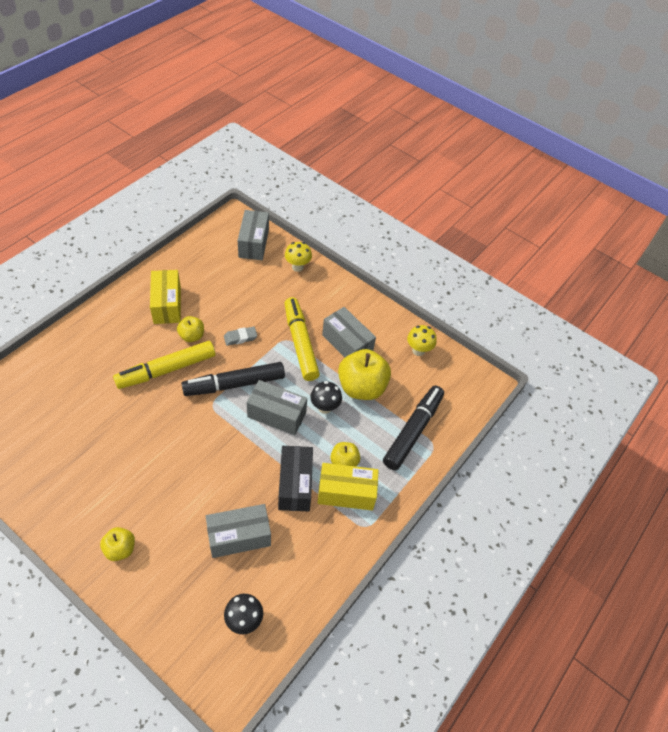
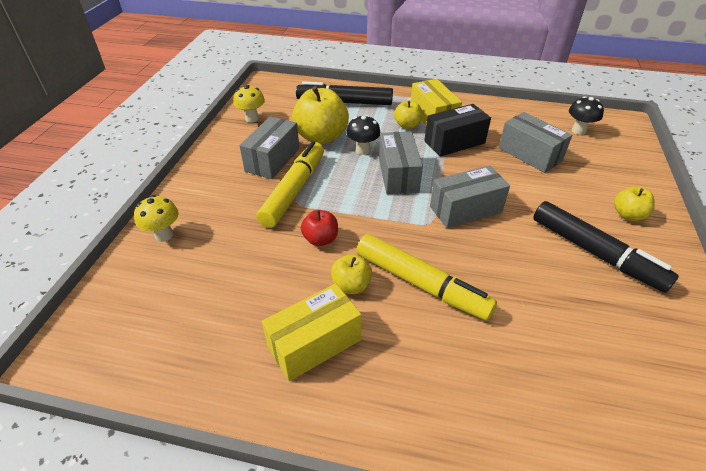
camera: 110 degrees left, 10 degrees down
(234, 384) = (389, 217): black marker -> black marker (595, 253)
(240, 338) = (320, 239): grey eraser -> red apple
(253, 243) = (127, 300): grey box -> grey box (465, 209)
(300, 343) = (294, 190): yellow marker -> yellow marker turned 150 degrees clockwise

